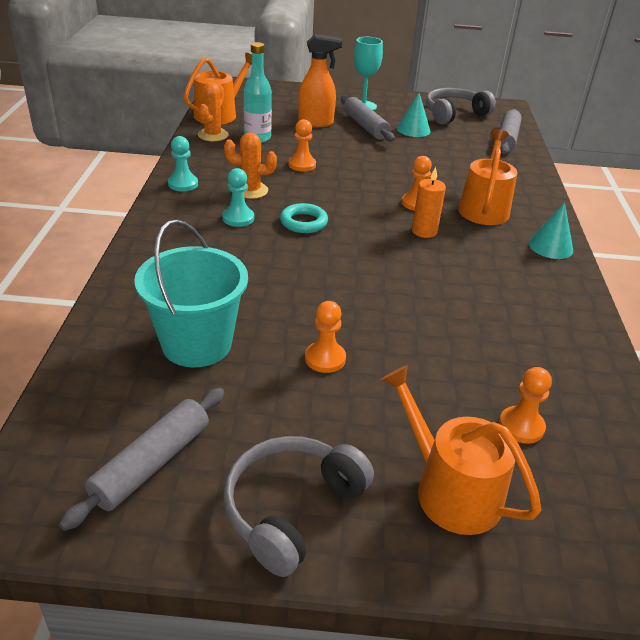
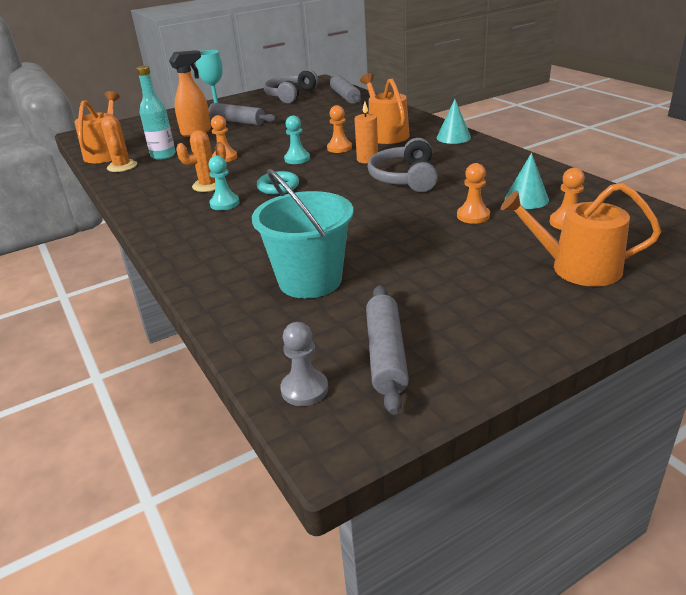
camera: 30 degrees left, 5 degrees down
(53, 453) = (304, 389): none -> grey pawn
(183, 184) = (145, 202): turquoise pawn -> turquoise pawn (297, 159)
(291, 508) = (509, 325): grey headphones -> grey headphones (405, 178)
(325, 358) = (409, 246): orange pawn -> orange pawn (473, 216)
(413, 130) = (275, 112): turquoise cone -> turquoise cone (526, 199)

